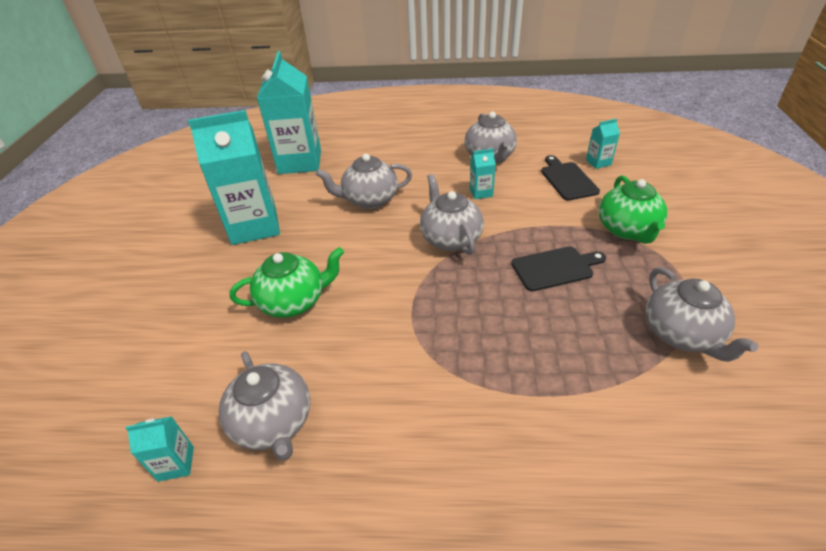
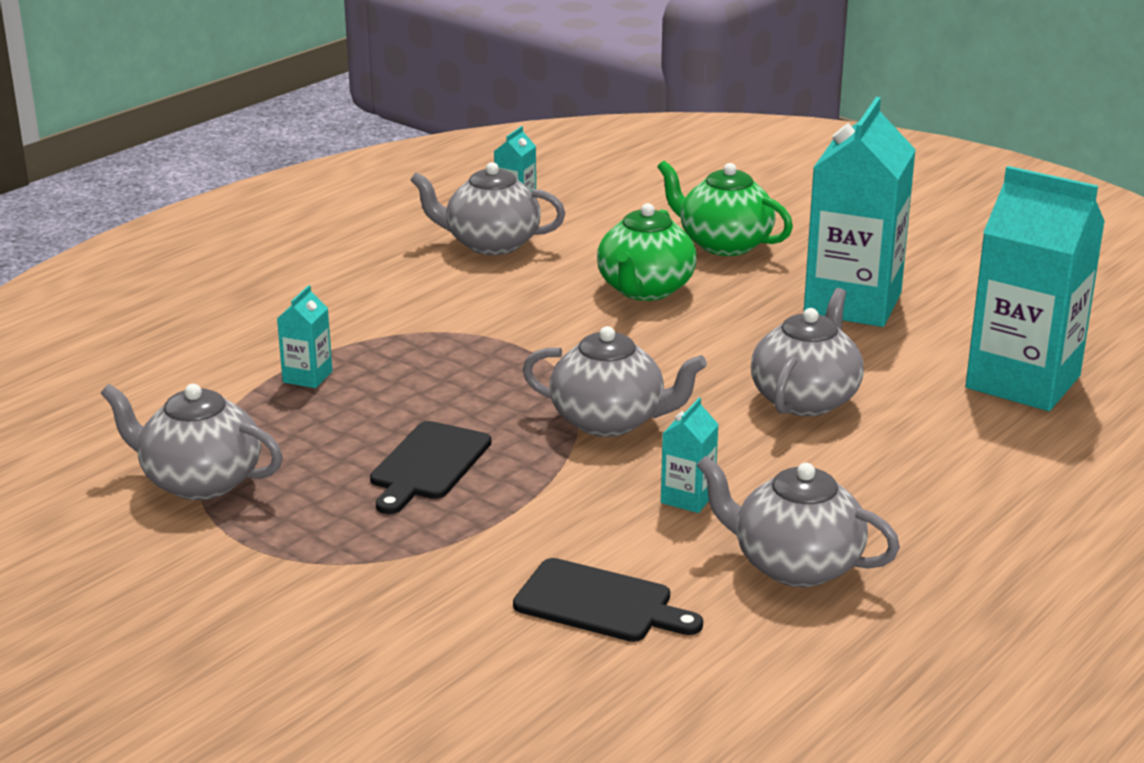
camera: 125 degrees right, 15 degrees down
(598, 162) = (601, 677): turquoise carton -> turquoise carton (307, 377)
(627, 230) = (395, 570): green teapot -> green teapot (723, 244)

